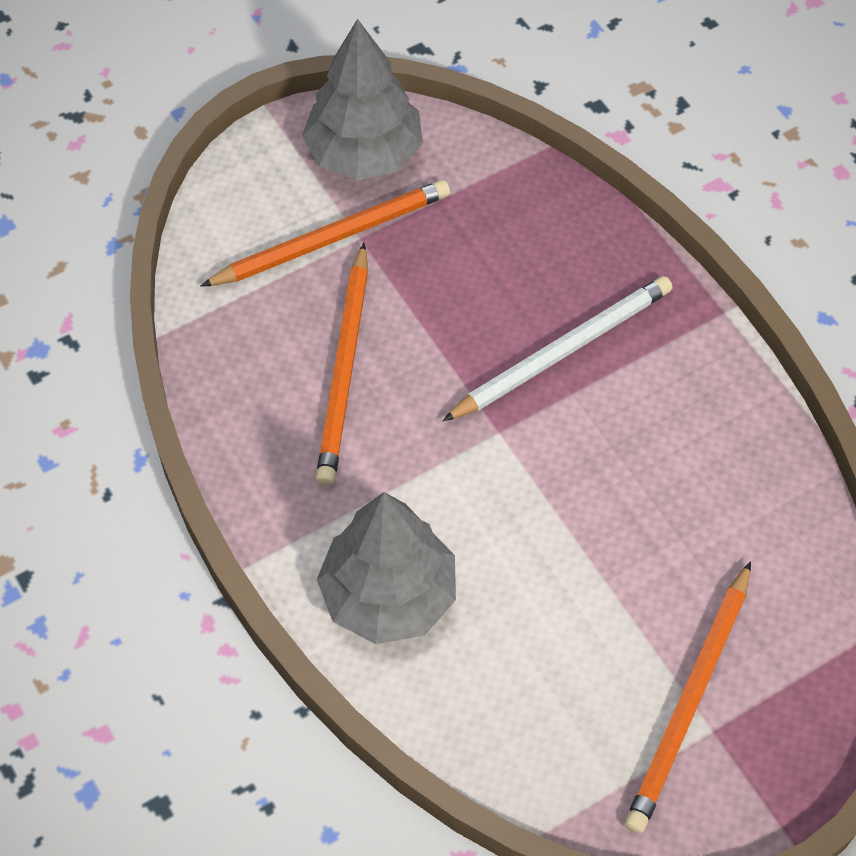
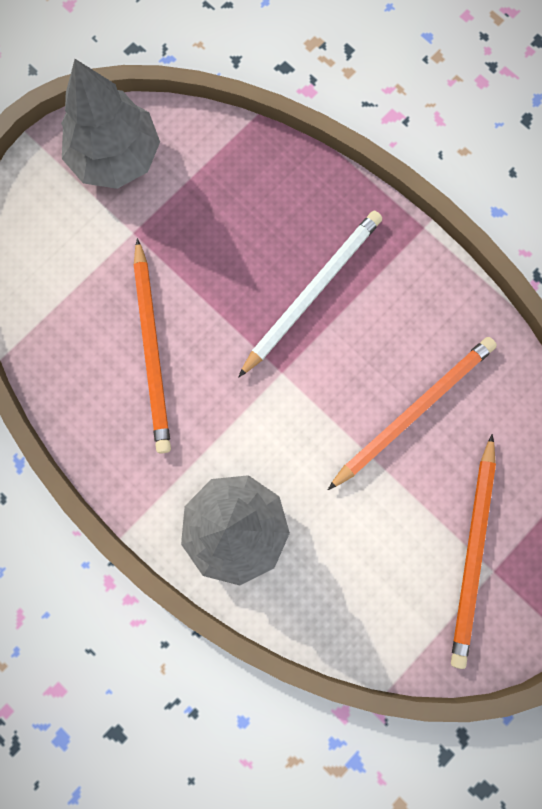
camera: 15 degrees left, 20 degrees up
(332, 238) = (111, 238): orange pencil -> orange pencil (413, 411)

